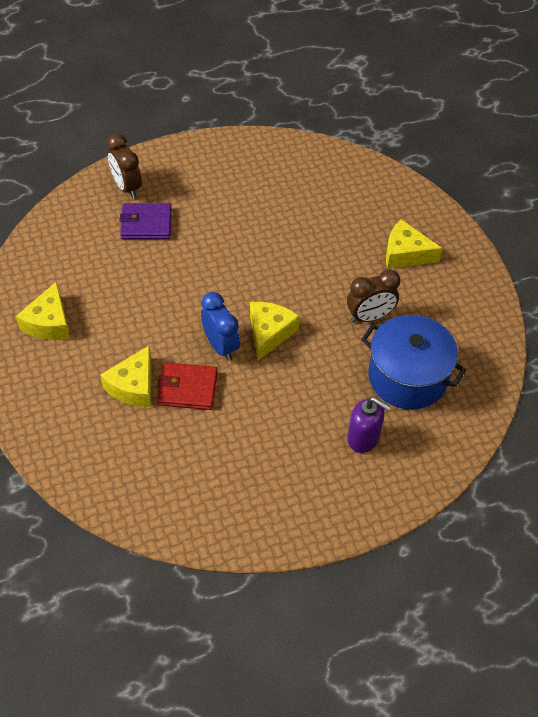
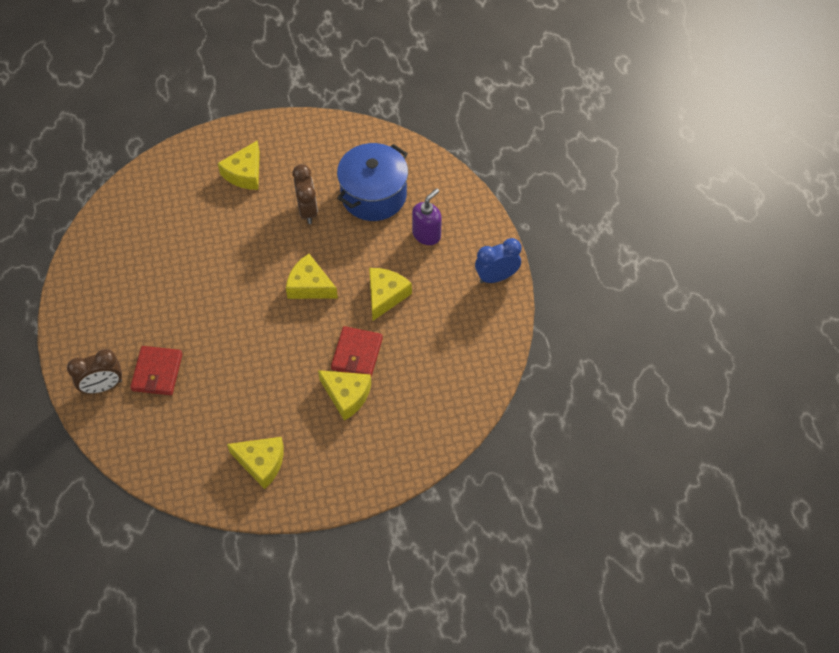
camera: 80 degrees left, 5 degrees up
(146, 224) = (157, 372): purple wallet -> red wallet
(220, 346) = (316, 324): blue clock -> blue clock (496, 277)
(269, 406) = (385, 295): none -> yellow cheese

